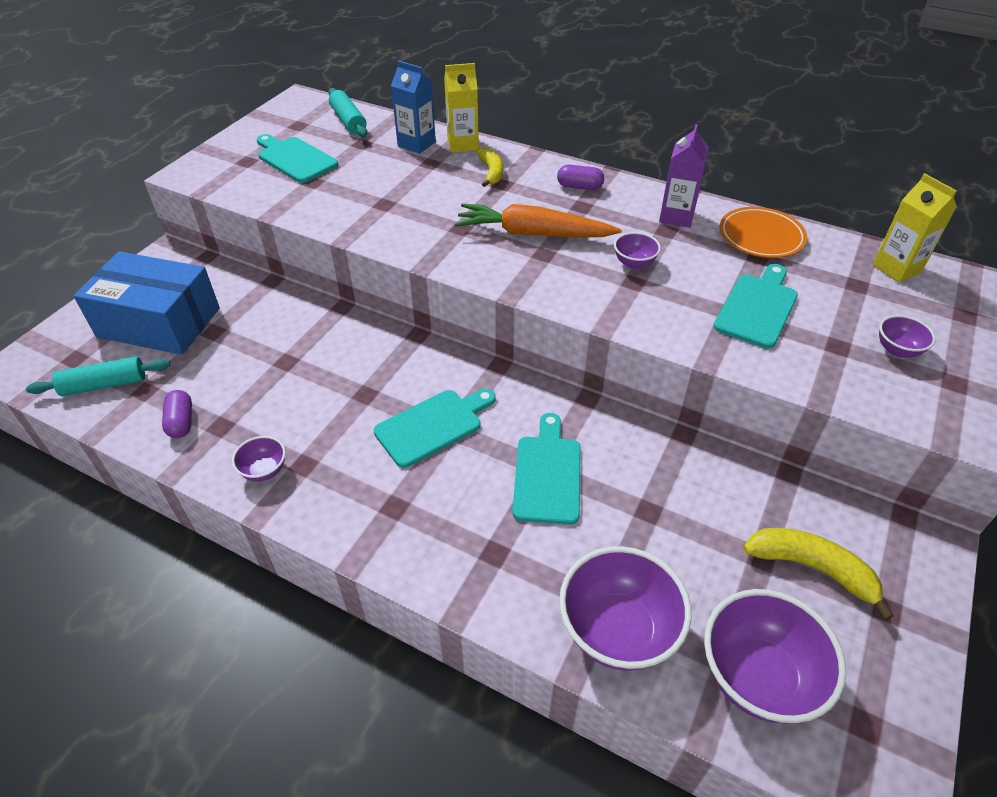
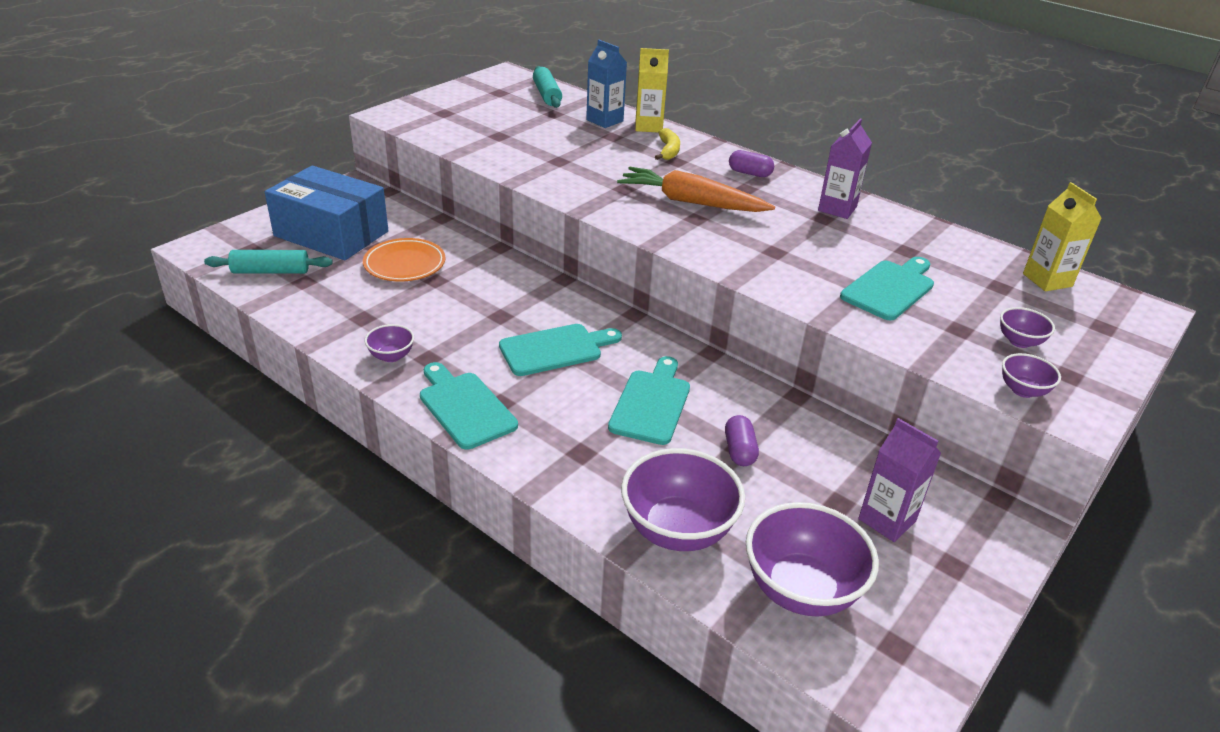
camera: 10 degrees right, 10 degrees down
(181, 422) = (329, 309): purple capsule -> purple capsule (739, 451)
(295, 159) = (488, 117): turquoise cutting board -> turquoise cutting board (465, 407)
(634, 263) = (781, 238): purple bowl -> purple bowl (1023, 390)
(761, 237) = (916, 236): orange plate -> orange plate (405, 264)
(812, 568) = (887, 520): yellow banana -> purple carton

